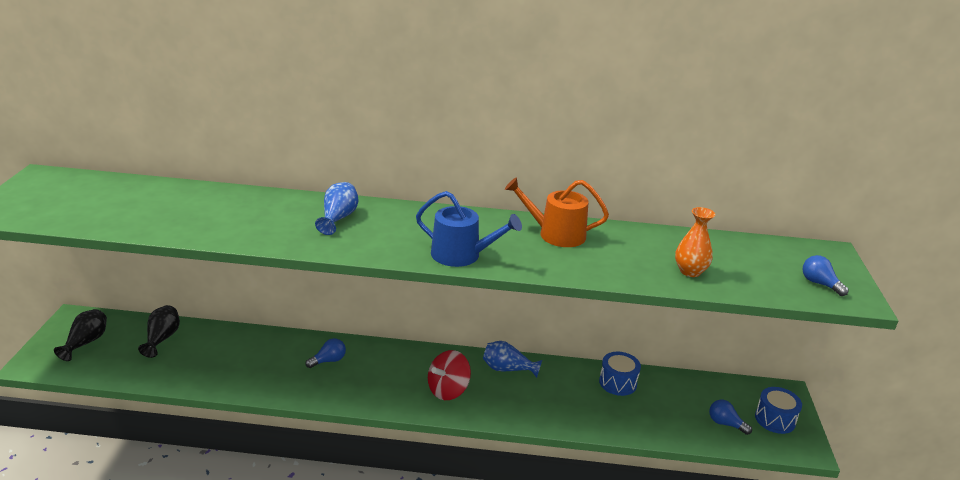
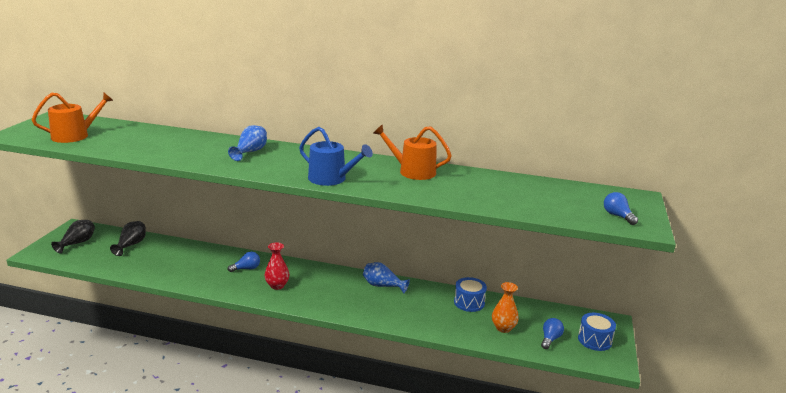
camera: 10 degrees right, 5 degrees down
(86, 208) = (75, 135): none -> orange watering can
(376, 382) = (277, 285): none -> red vase
(448, 390) = (330, 295): red spinning top -> none
(690, 271) = (510, 201): orange vase -> orange vase (503, 328)
(725, 424) = (550, 339): blue light bulb -> blue light bulb turned 75 degrees clockwise

